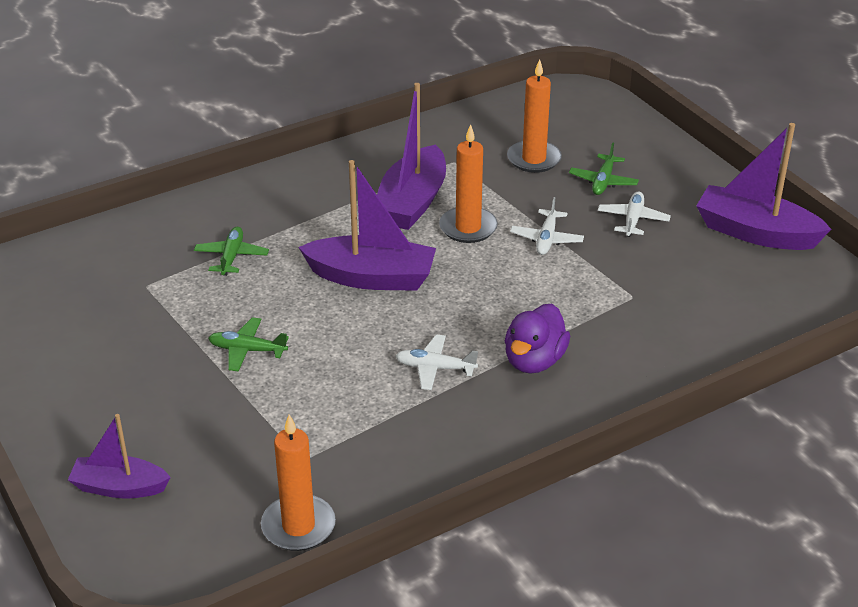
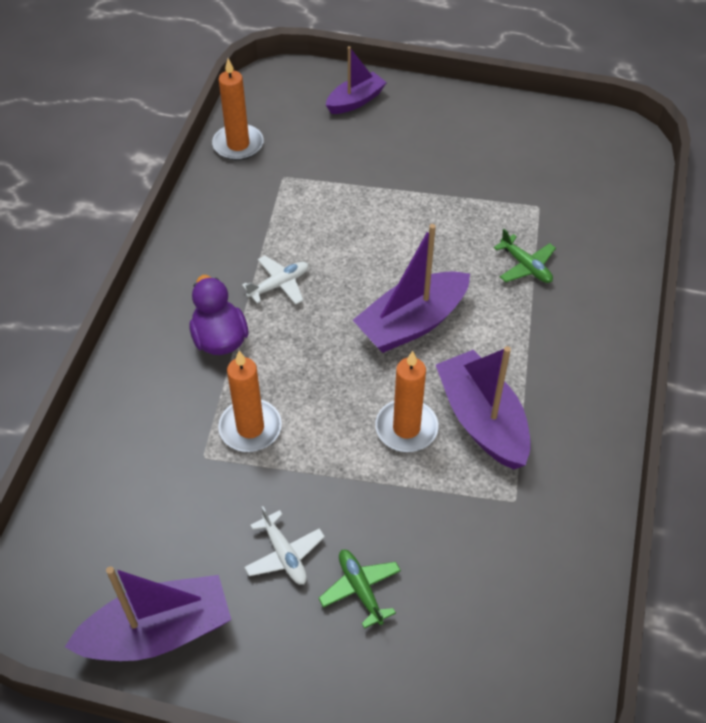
camera: 135 degrees right, 15 degrees up
(247, 350) = (409, 212): green plane -> none
(534, 159) = (454, 567): orange candle -> orange candle (250, 428)
(546, 239) = (332, 467): white plane -> none

